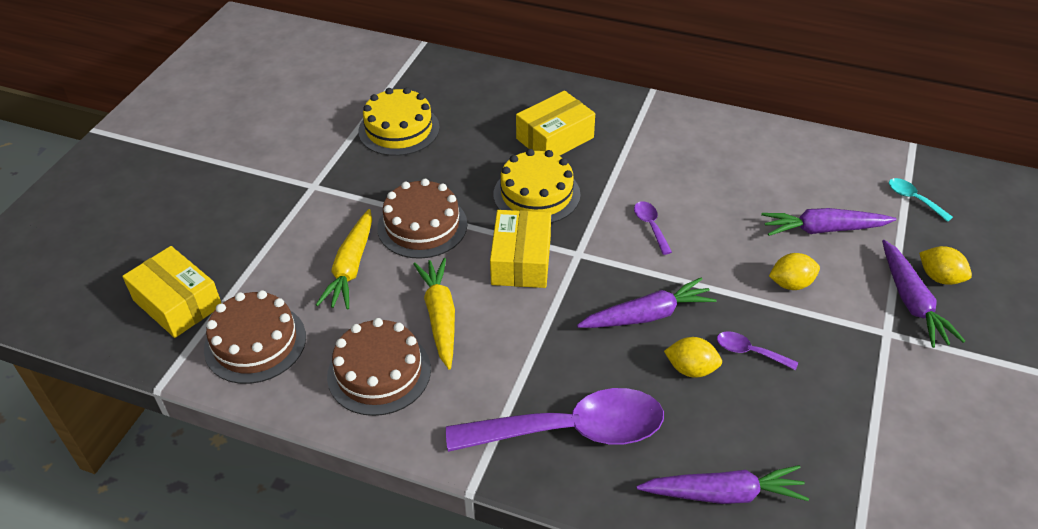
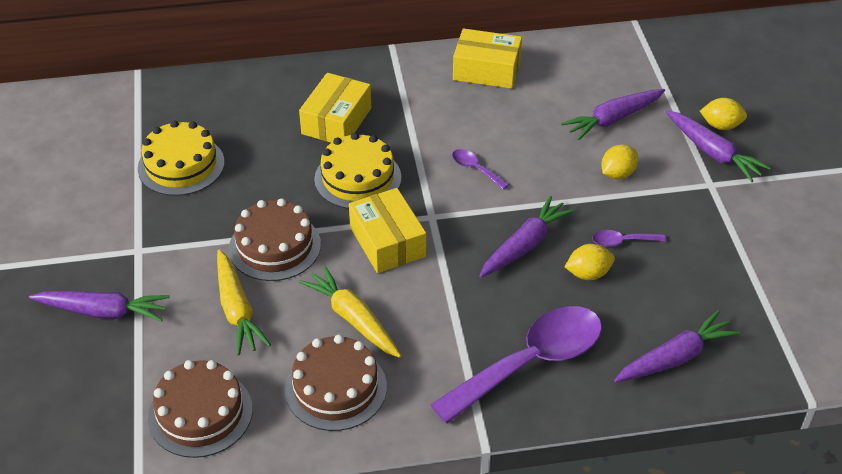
camera: 30 degrees left, 0 degrees up
(177, 303) = (92, 412): yellow box -> yellow box (486, 70)
(249, 225) = (103, 312): none -> purple carrot
(914, 199) = (664, 68): turquoise spoon -> none

